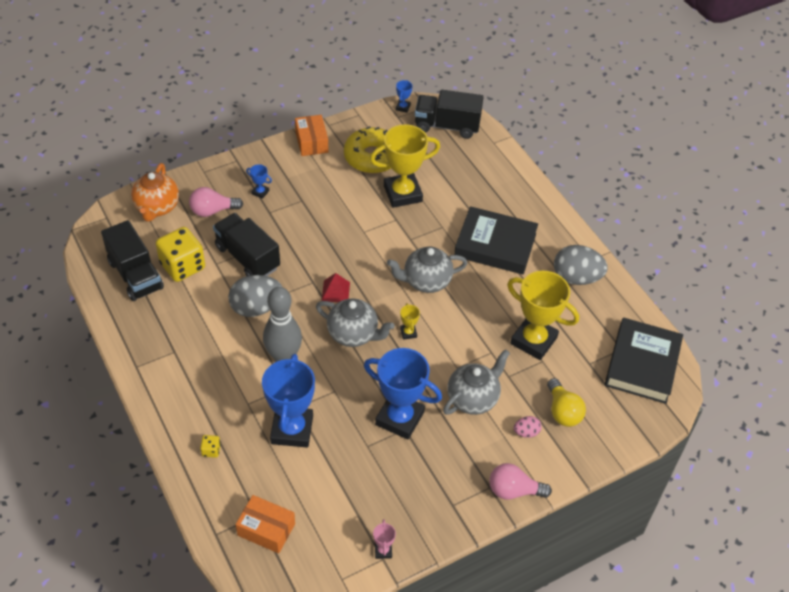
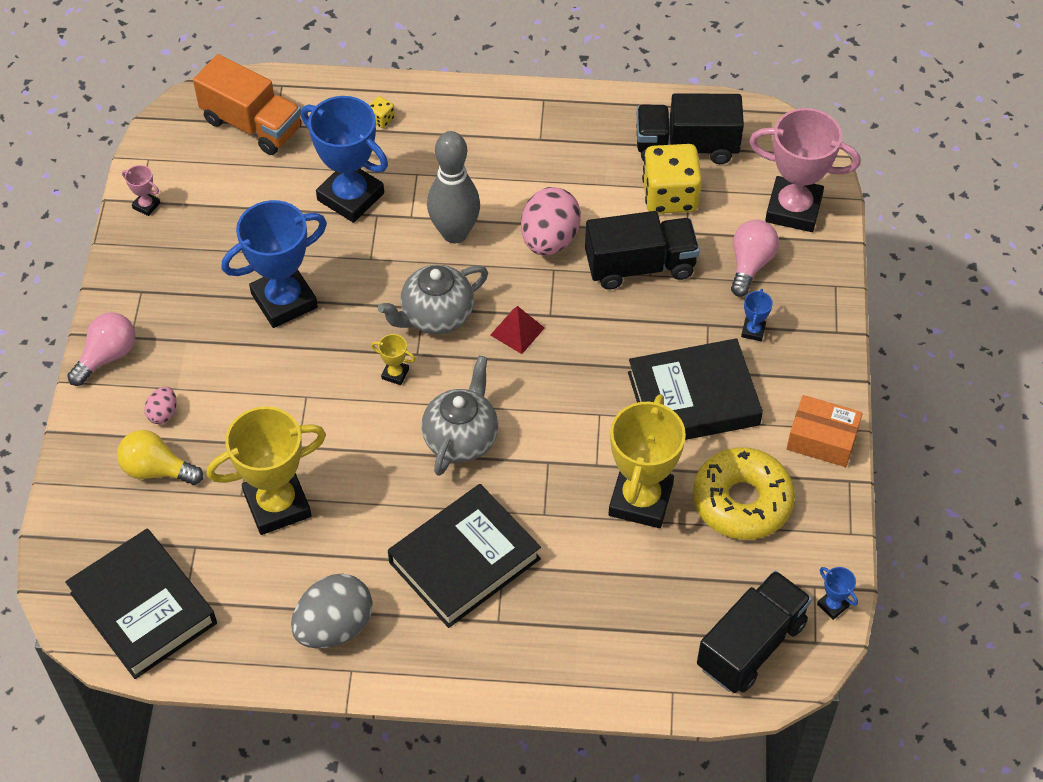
camera: 125 degrees right, 5 degrees up
(157, 208) = (793, 209): orange teapot -> pink trophy
(256, 308) = (549, 240): grey egg -> pink egg
(260, 192) = (753, 331): blue trophy -> blue trophy turned 45 degrees counterclockwise
(266, 529) = (252, 125): orange box -> orange truck
(324, 198) = (693, 398): none -> black book
(473, 398) = (250, 387): grey teapot -> none

